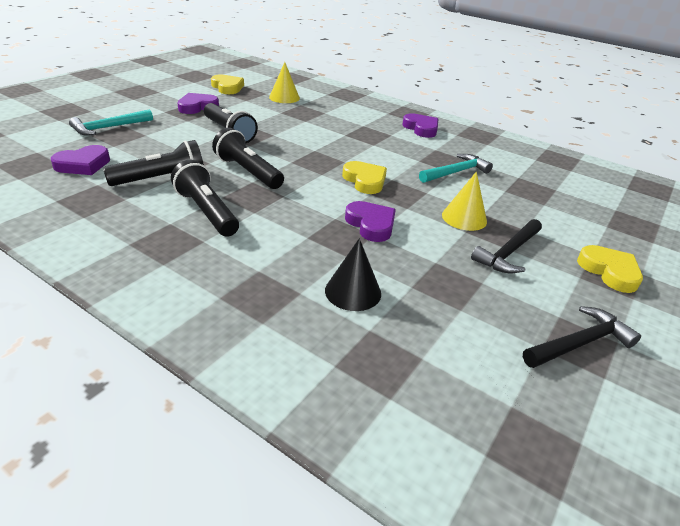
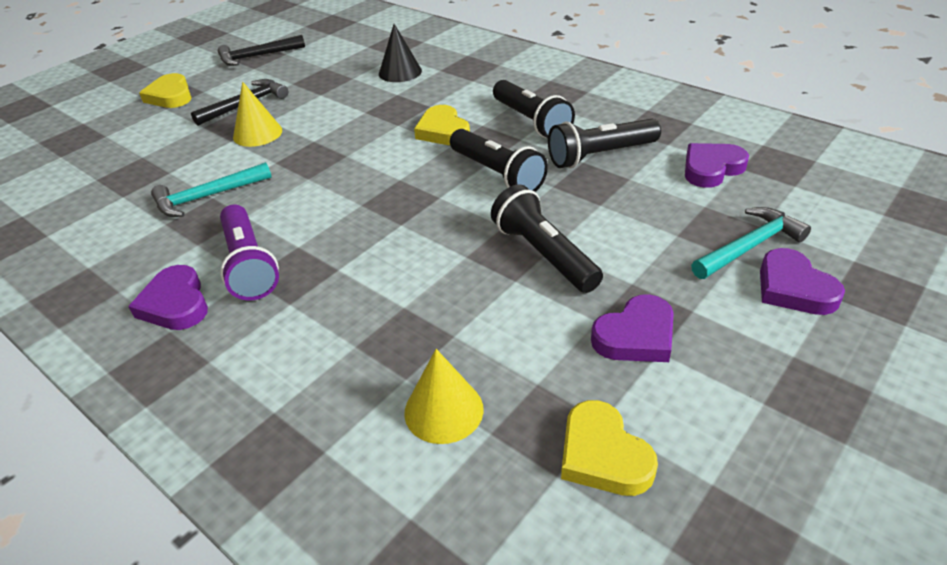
camera: 170 degrees left, 5 degrees up
(365, 181) = (345, 172): yellow heart -> yellow heart (443, 131)
(371, 224) = (363, 120): purple heart -> purple heart (793, 288)
(396, 139) = (249, 265): none -> purple flashlight

